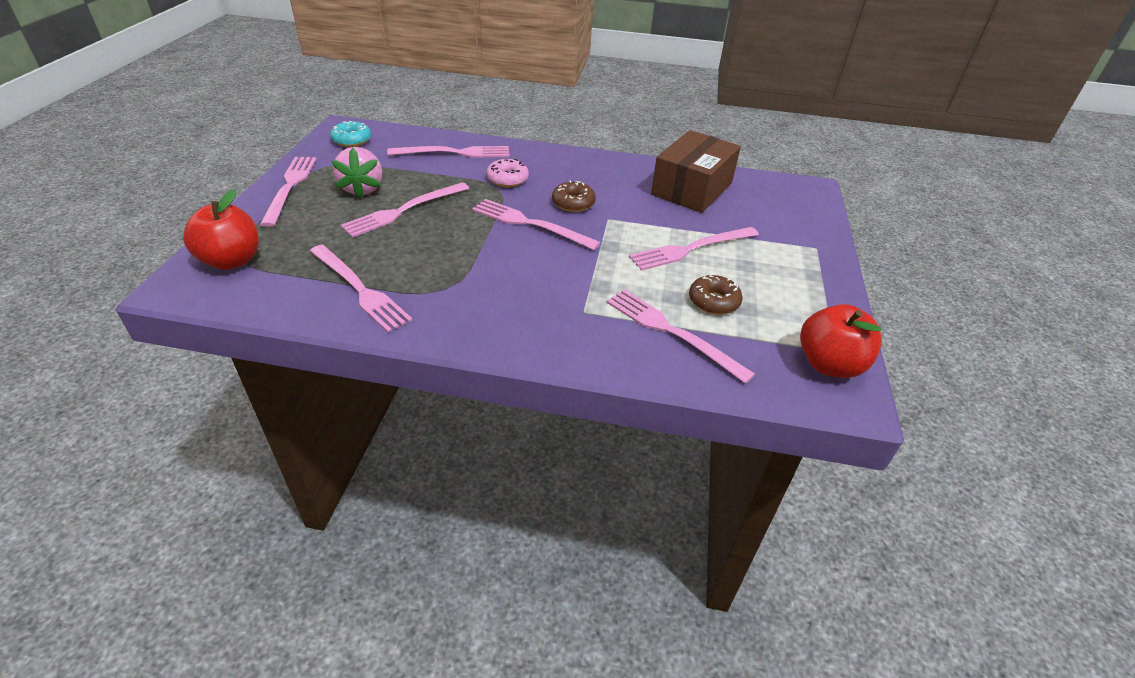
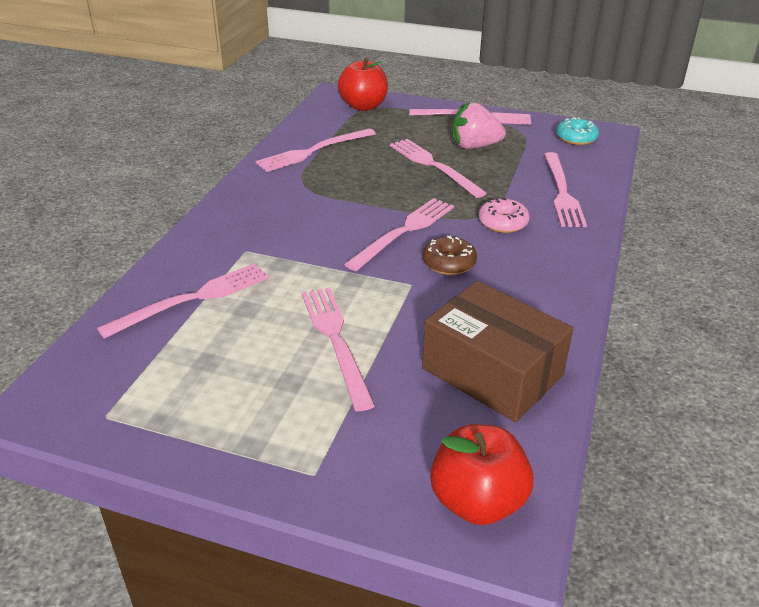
camera: 100 degrees right, 5 degrees down
(713, 301) = (229, 338): brown donut -> none
(829, 364) = (87, 403): red apple -> red apple (477, 501)

